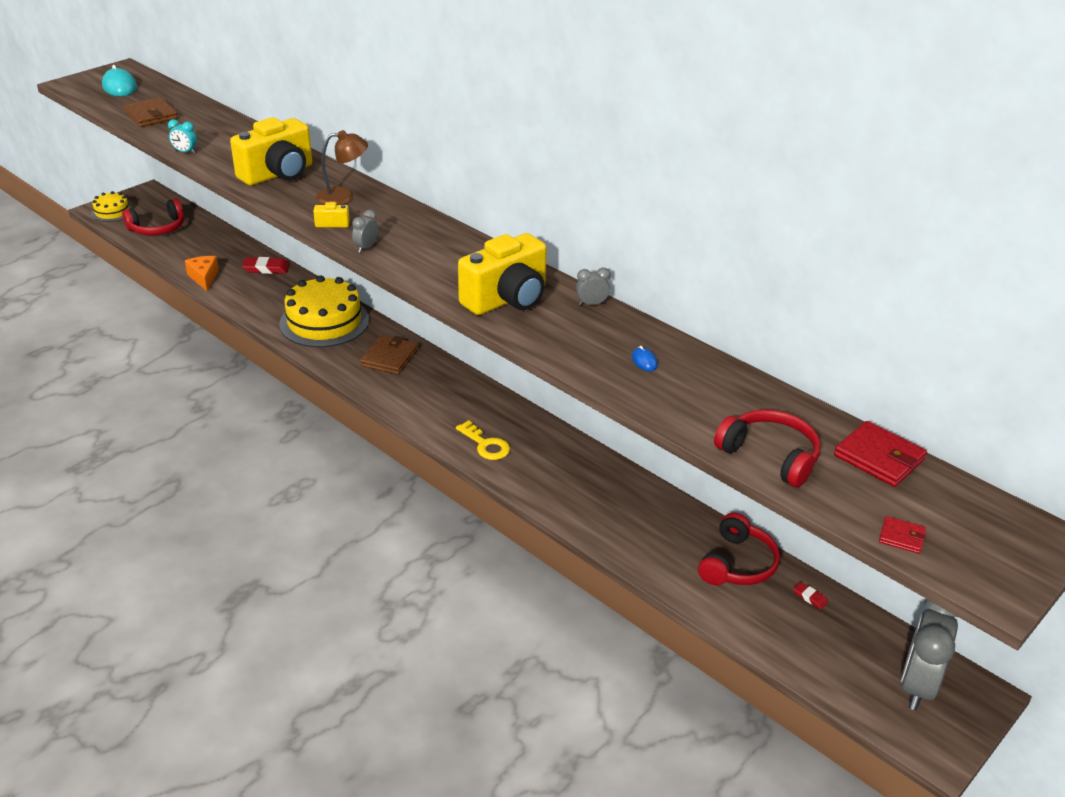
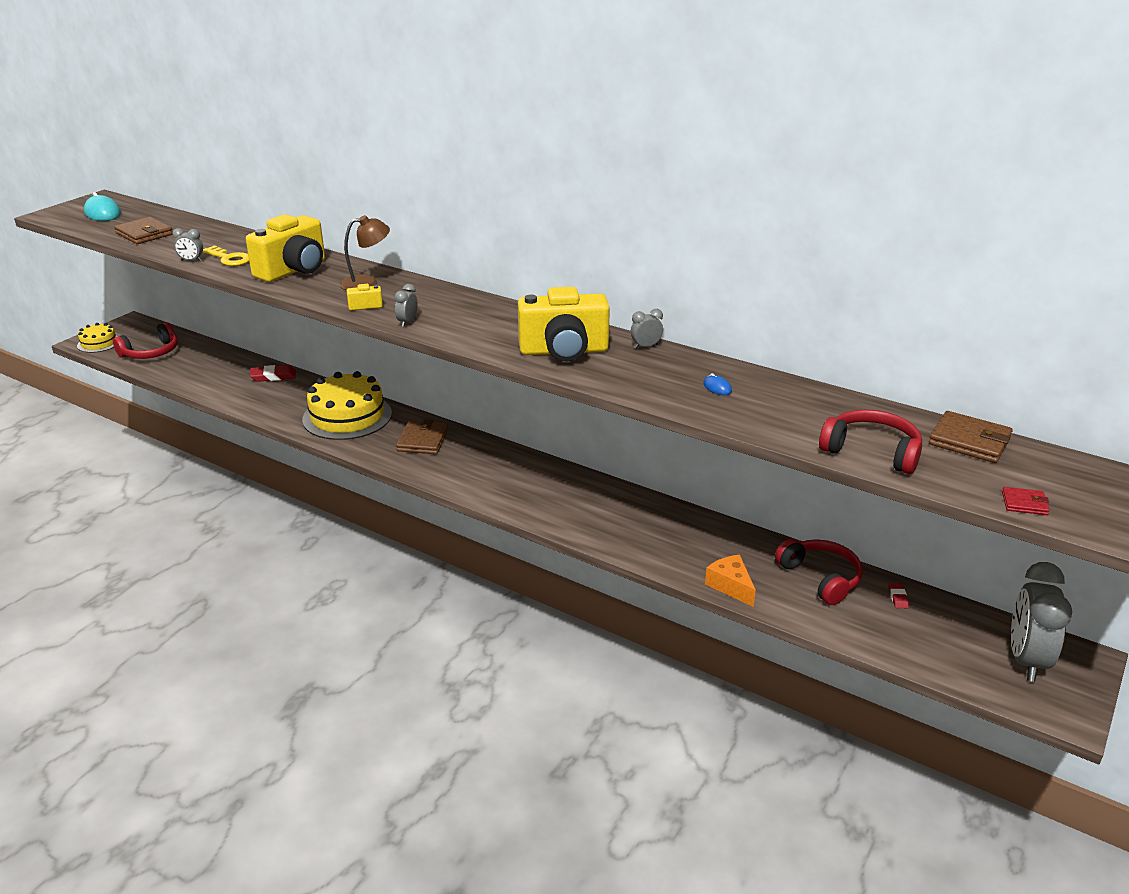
camera: 10 degrees left, 5 degrees down
(185, 152) = (191, 261): turquoise clock -> grey clock
(204, 277) = (212, 391): orange cheese -> orange cheese (730, 586)
(486, 445) = (544, 505): yellow key -> yellow key (229, 258)
(507, 299) = (564, 351): yellow camera -> yellow camera turned 45 degrees clockwise
(738, 564) = (821, 578): red headphones -> red headphones turned 45 degrees counterclockwise
(810, 597) = (898, 597): red eraser -> red eraser turned 60 degrees clockwise
(879, 457) = (969, 441): red wallet -> brown wallet

